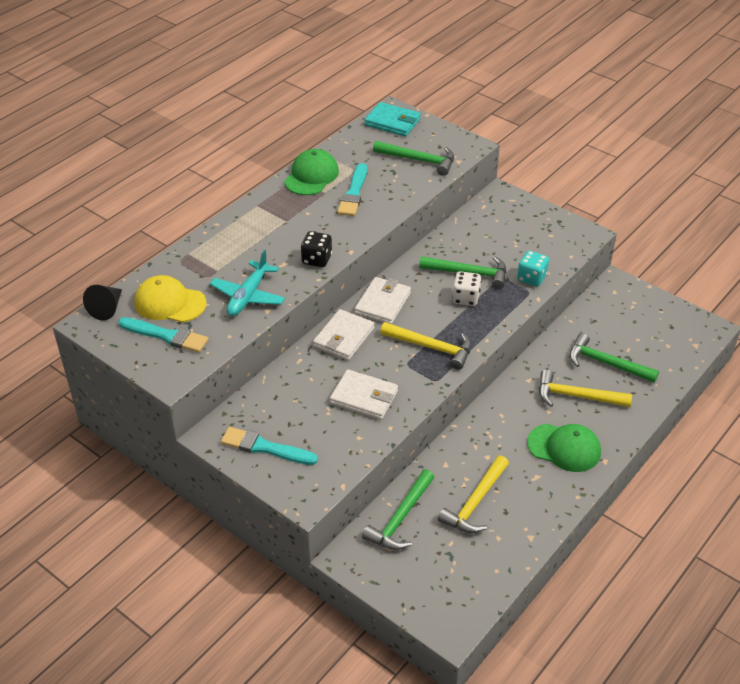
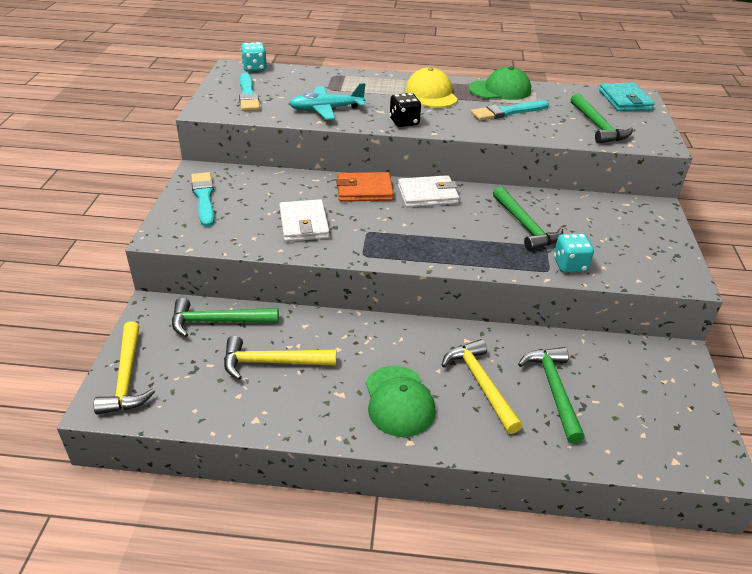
camera: 55 degrees right, 5 degrees down
(107, 308) = (254, 68): black cone -> turquoise dice
(170, 303) = (284, 85): yellow cap -> yellow cap (431, 94)
(343, 337) = (364, 190): white wallet -> orange wallet
(431, 347) = (403, 238): yellow hammer -> yellow hammer (126, 377)
(466, 298) = (490, 235): white dice -> none

